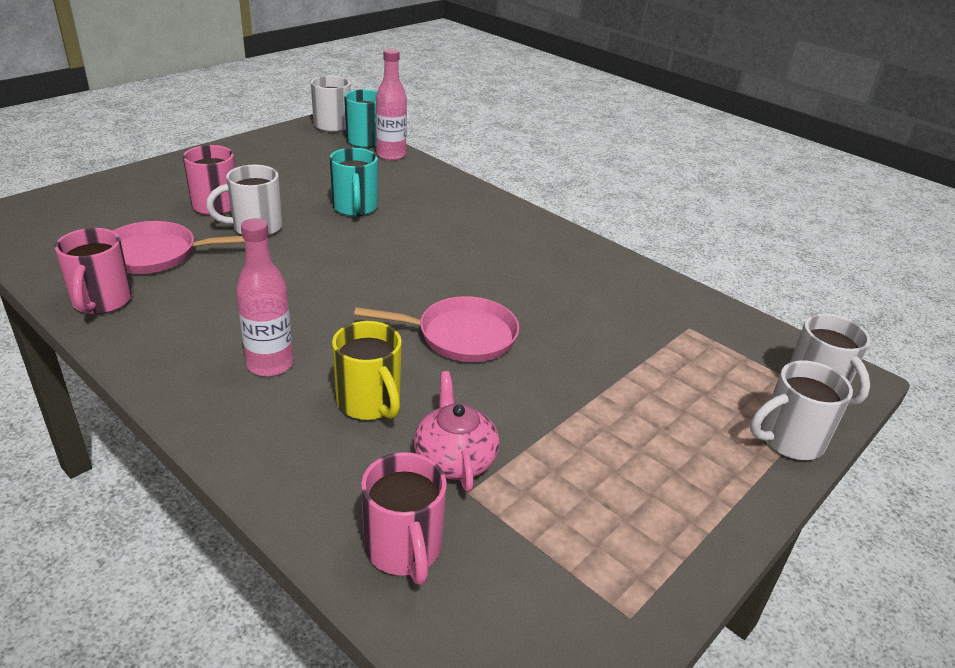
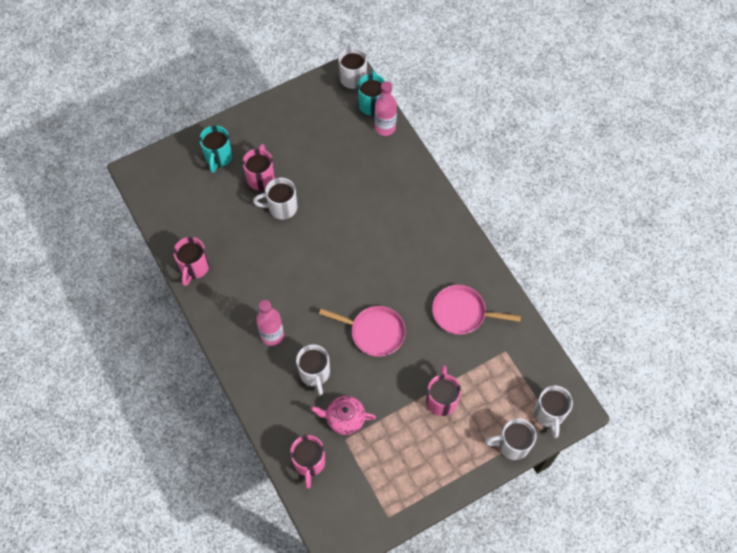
camera: 20 degrees right, 30 degrees up
(156, 254) = (223, 227): pink pan -> pink pan (462, 313)
(355, 208) = (345, 194): turquoise mug -> turquoise mug (218, 157)
(369, 403) = (314, 373): yellow mug -> white mug
(454, 459) = (344, 418): pink teapot -> pink teapot turned 90 degrees counterclockwise
(625, 401) = (441, 399): none -> pink mug

